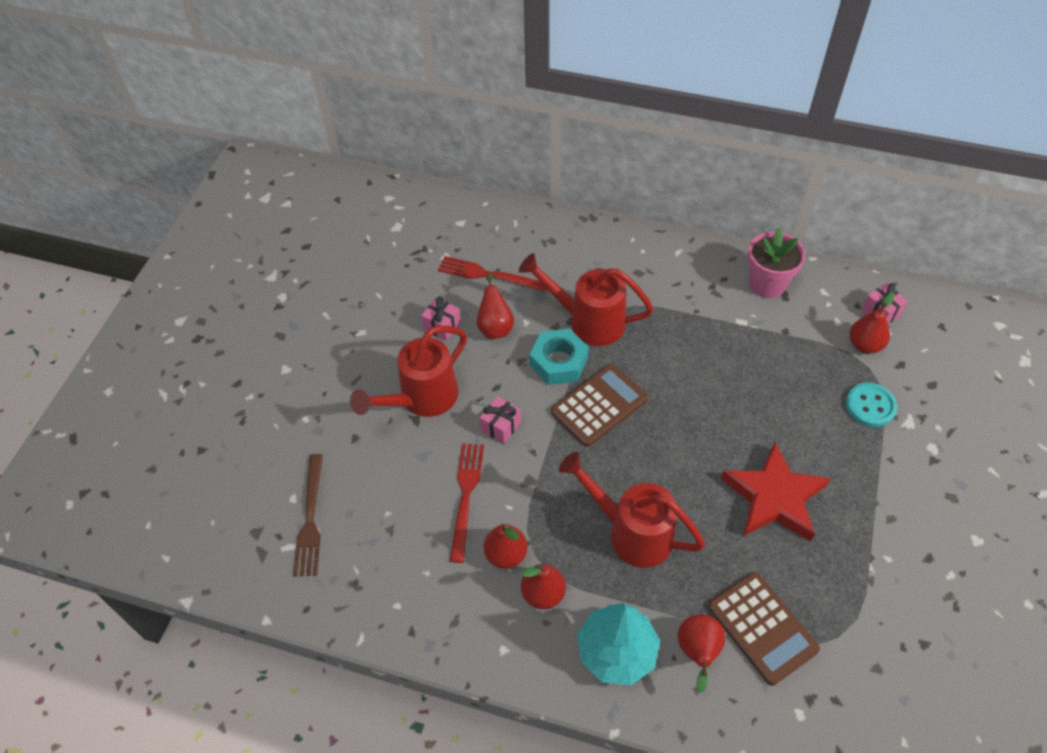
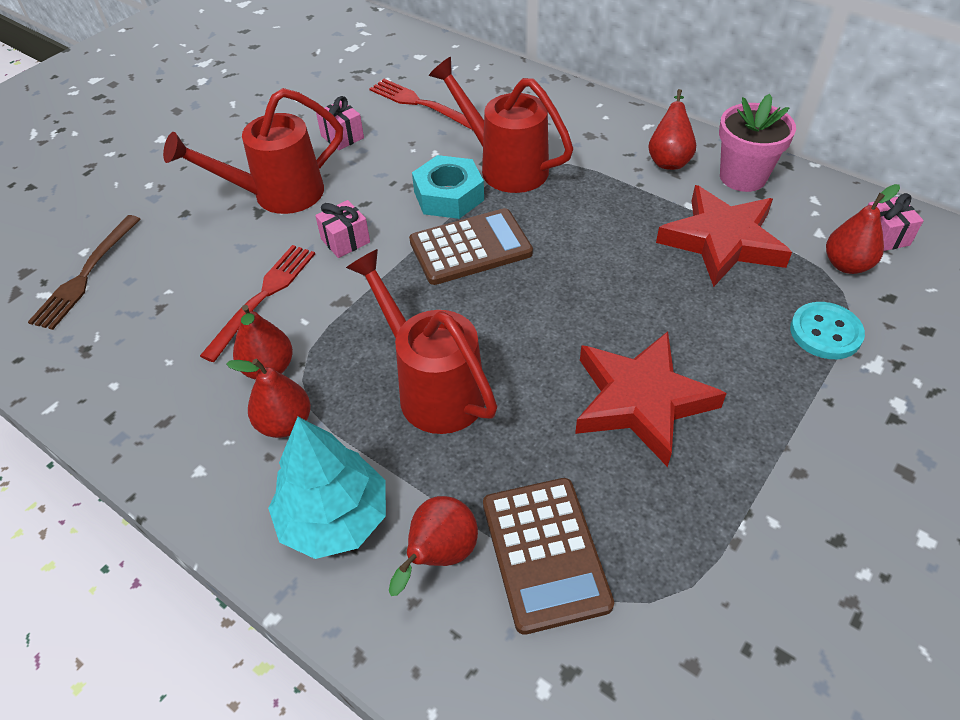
camera: 20 degrees right, 5 degrees down
(495, 326) = (398, 149): red pear -> red pear (669, 160)
(775, 348) = (722, 241): none -> red star

